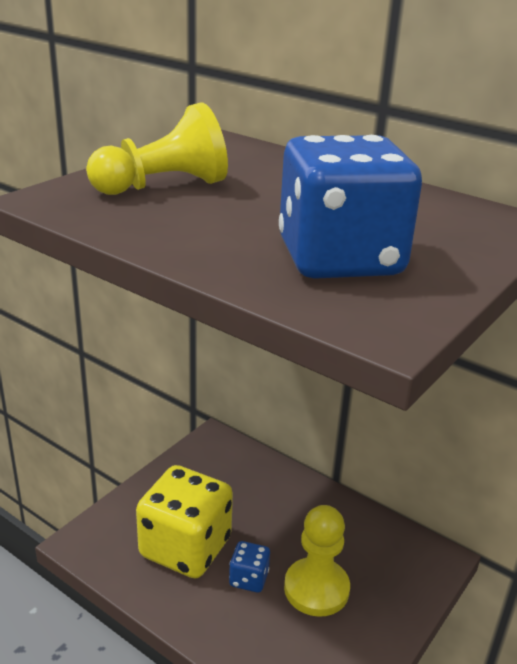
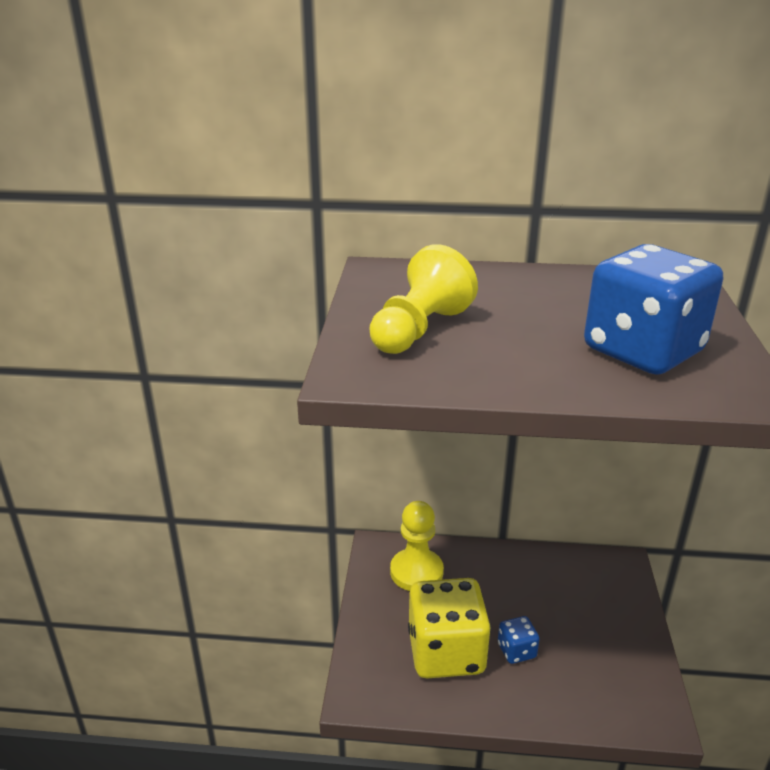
camera: 30 degrees left, 0 degrees up
(316, 589) = (569, 631): yellow pawn -> yellow pawn (416, 572)

